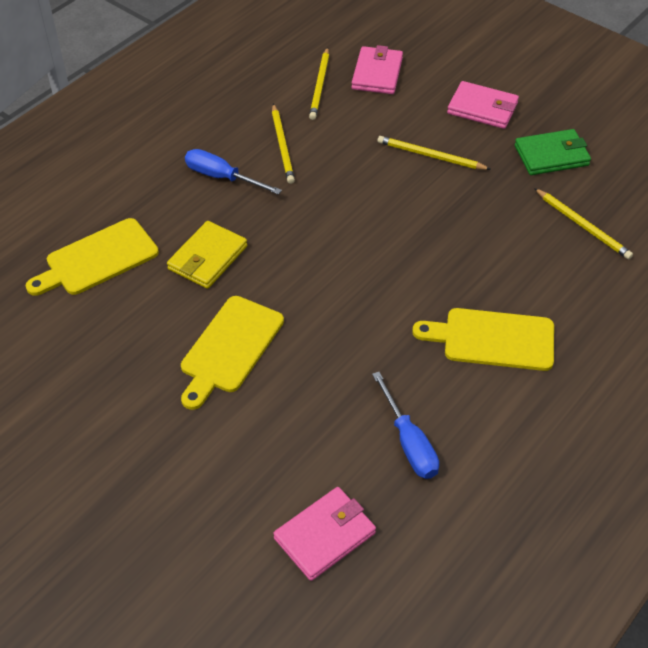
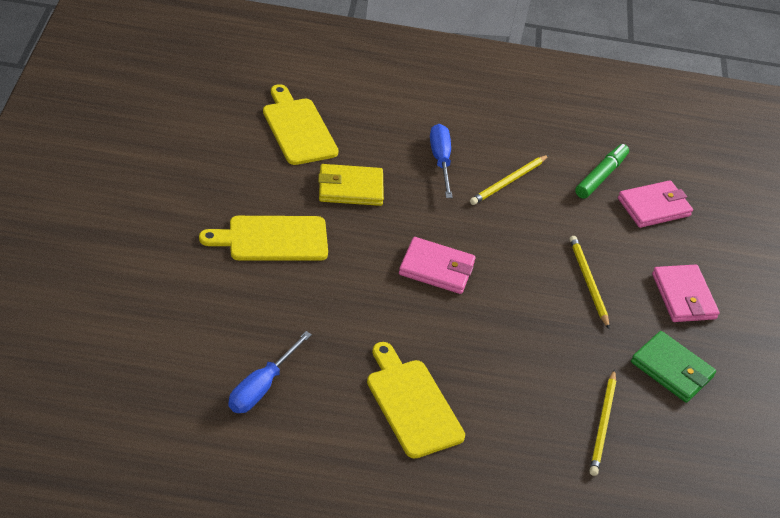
camera: 50 degrees right, 5 degrees down
(97, 259) = (298, 128): yellow cutting board -> yellow cutting board turned 45 degrees clockwise
(320, 86) = (601, 176): yellow pencil -> green marker
(325, 536) = (139, 368): pink wallet -> pink wallet (436, 269)

